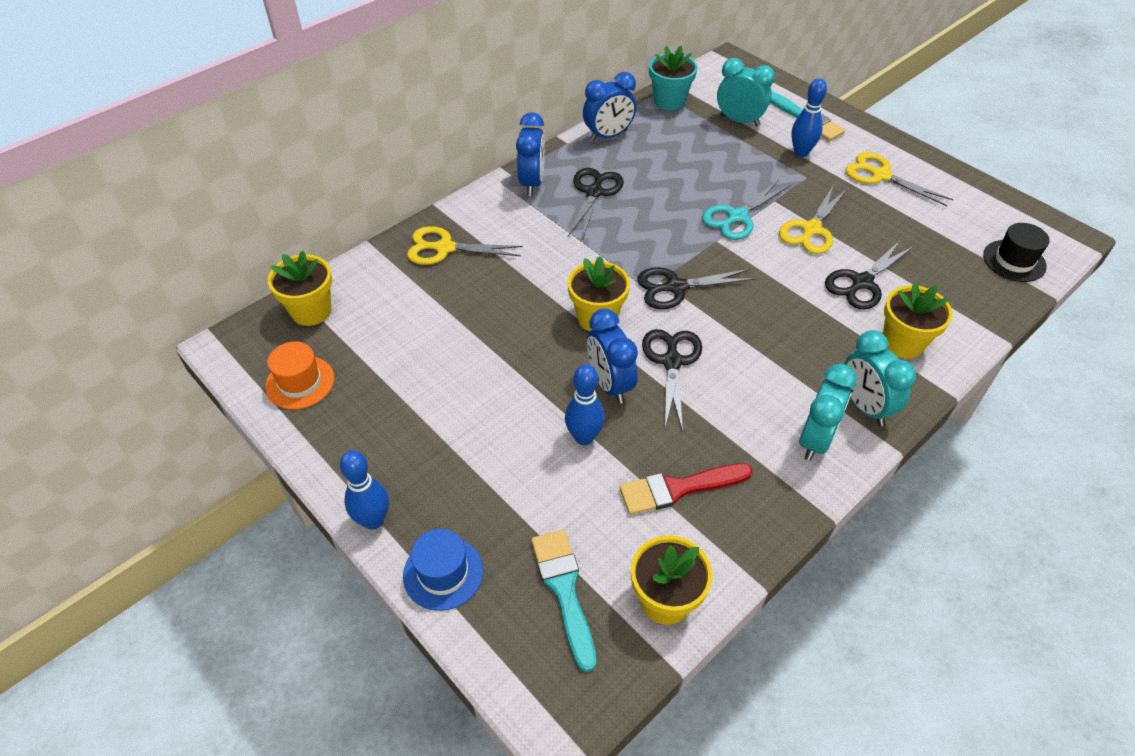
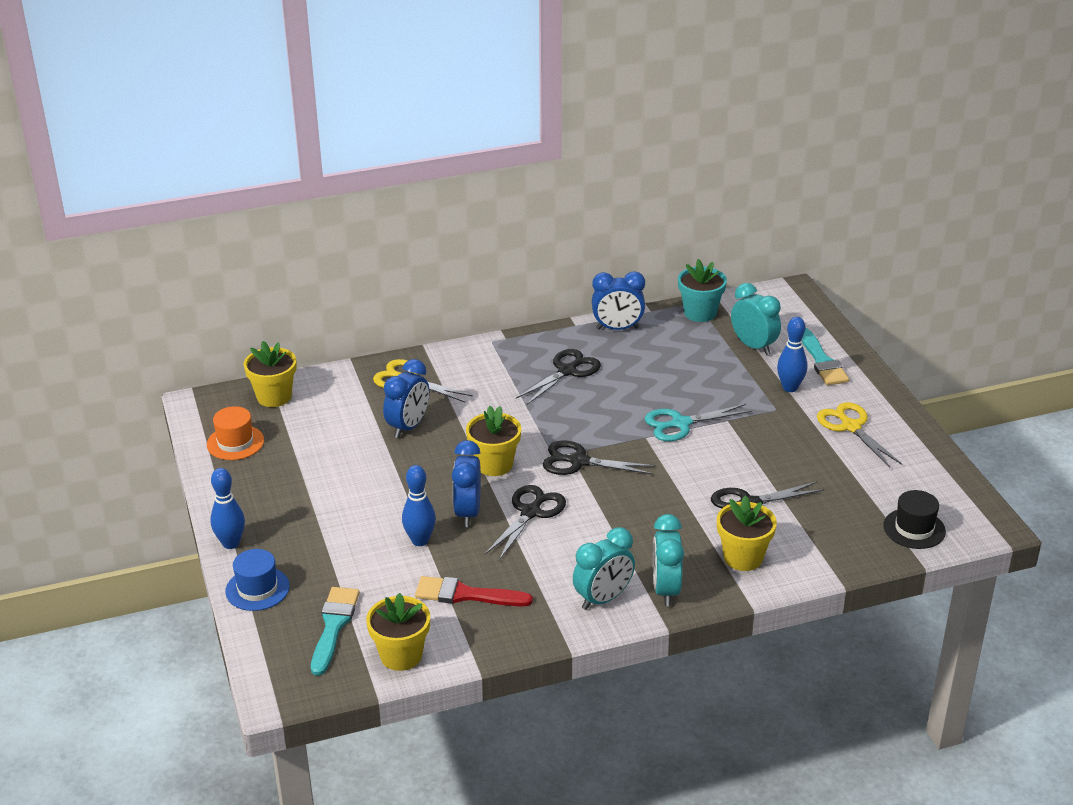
camera: 25 degrees right, 15 degrees down
(532, 183) = (518, 349): blue clock -> blue clock (408, 427)
(811, 229) = (741, 452): yellow scissors -> none

